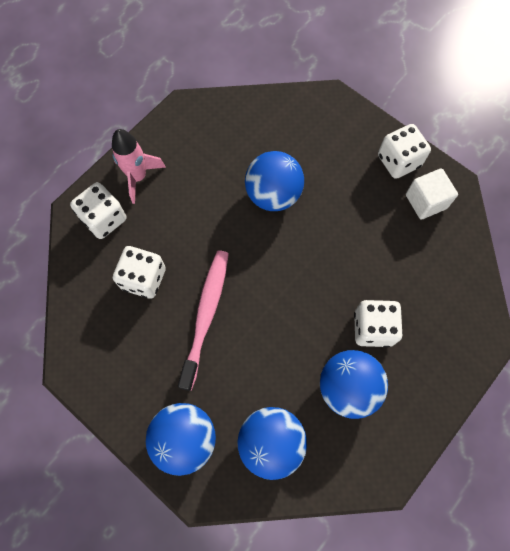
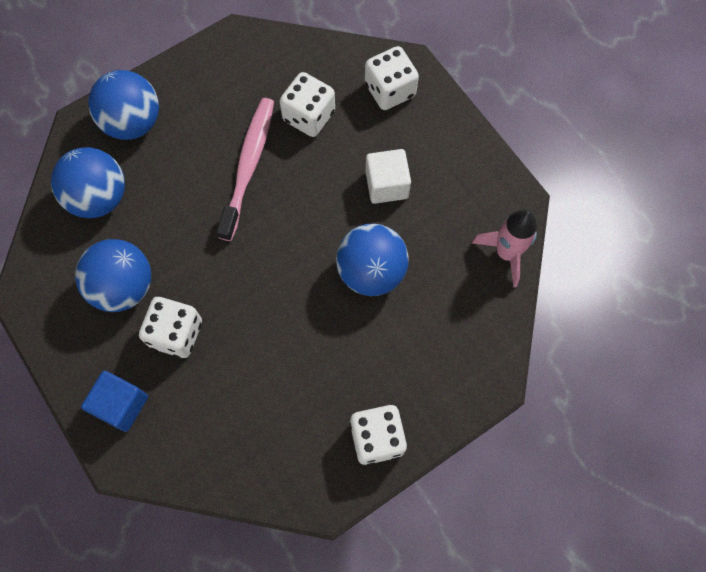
camera: 105 degrees right, 0 degrees up
(138, 177) = (433, 132): pink rocket -> pink rocket (506, 253)
(206, 316) = (248, 166): pink toothbrush -> pink toothbrush turned 105 degrees counterclockwise
(426, 201) = (311, 452): white cube -> white cube (387, 185)
(445, 352) = (121, 405): none -> blue cube

